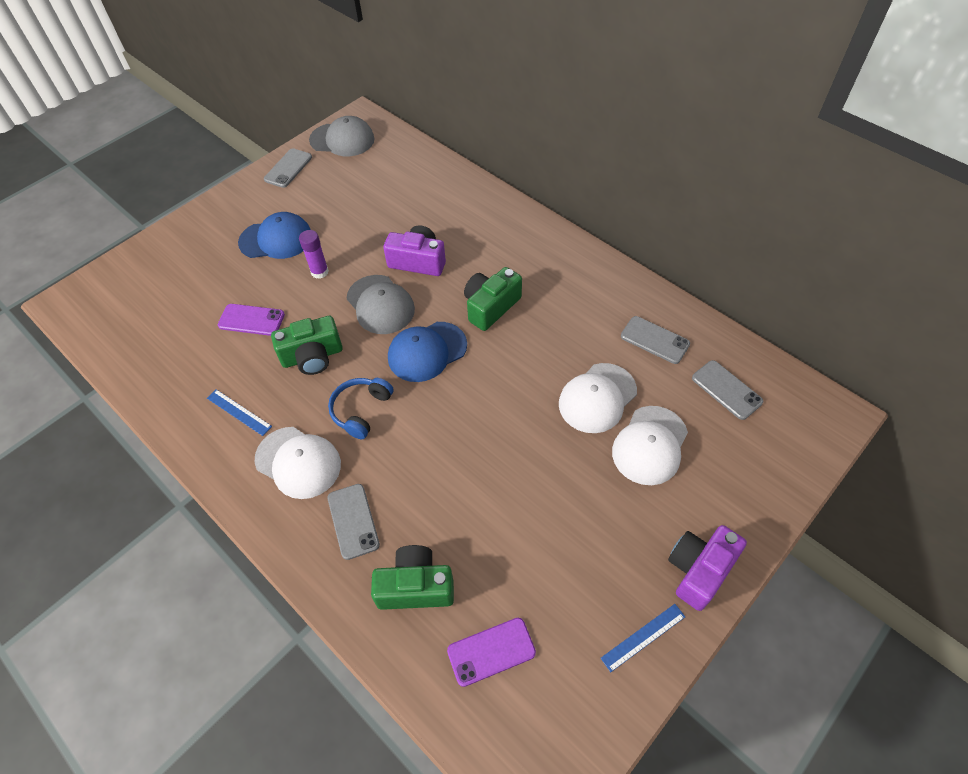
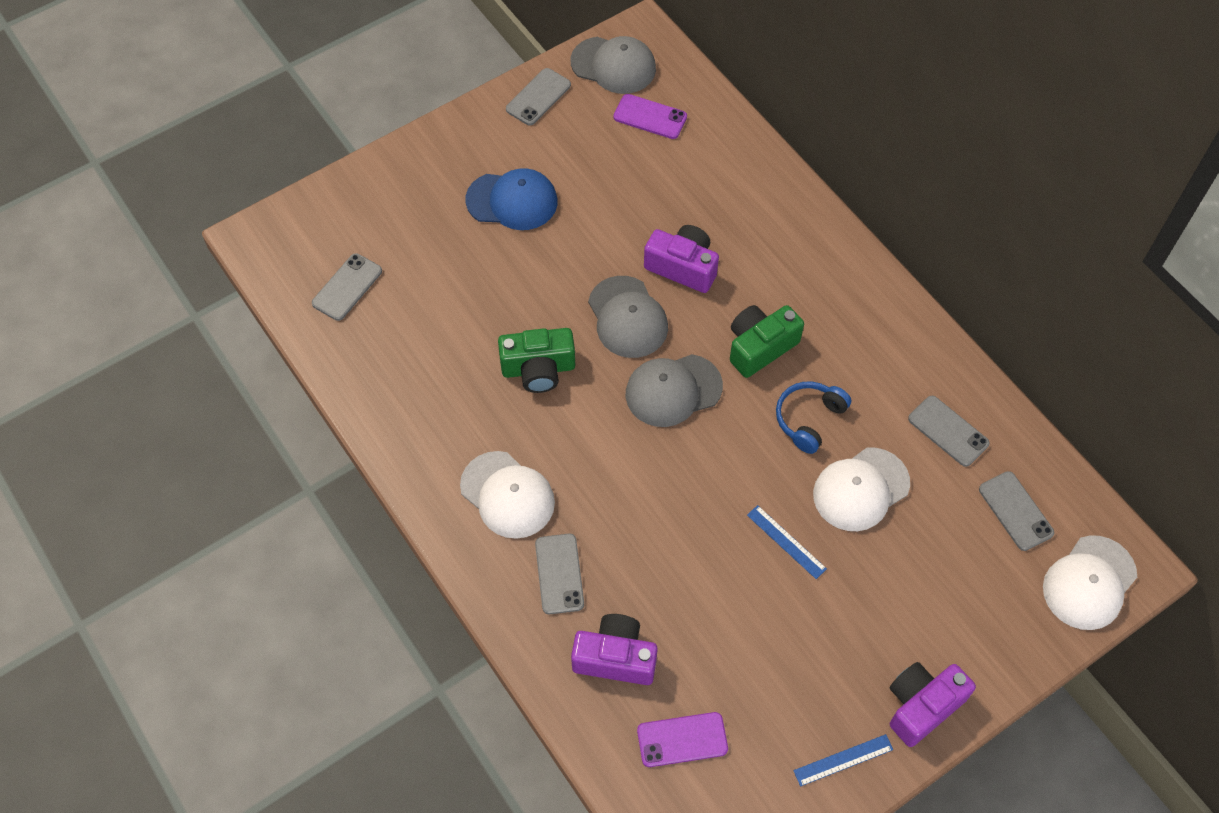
camera: 10 degrees right, 5 degrees up
(145, 324) = (347, 287): none -> grey phone
(239, 412) = (447, 421): blue ruler -> blue ruler (786, 541)
(251, 320) = (472, 307): purple phone -> purple phone (650, 117)
(319, 272) = (560, 257): purple glue stick -> none
(361, 410) = (585, 448): blue headphones -> blue headphones (809, 419)
(415, 586) = (615, 658): green camera -> purple camera
(427, 351) = (673, 390): blue cap -> grey cap
(650, 445) = (906, 558): white cap -> white cap (1089, 583)

